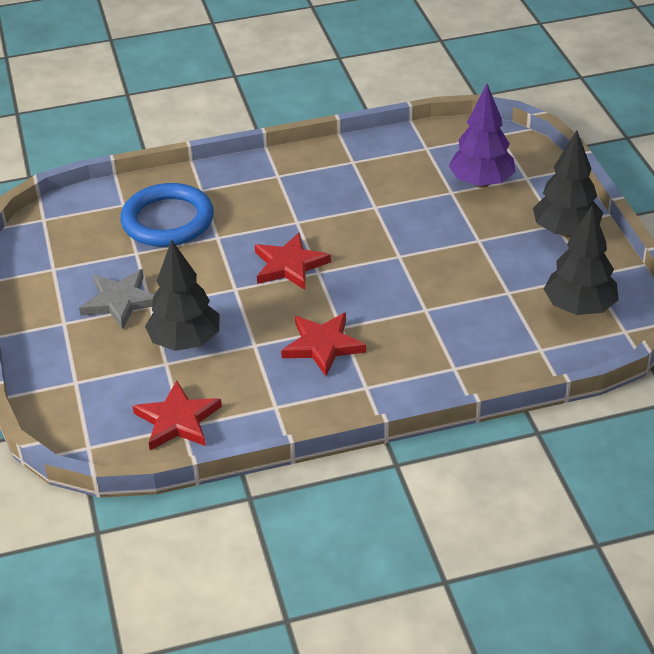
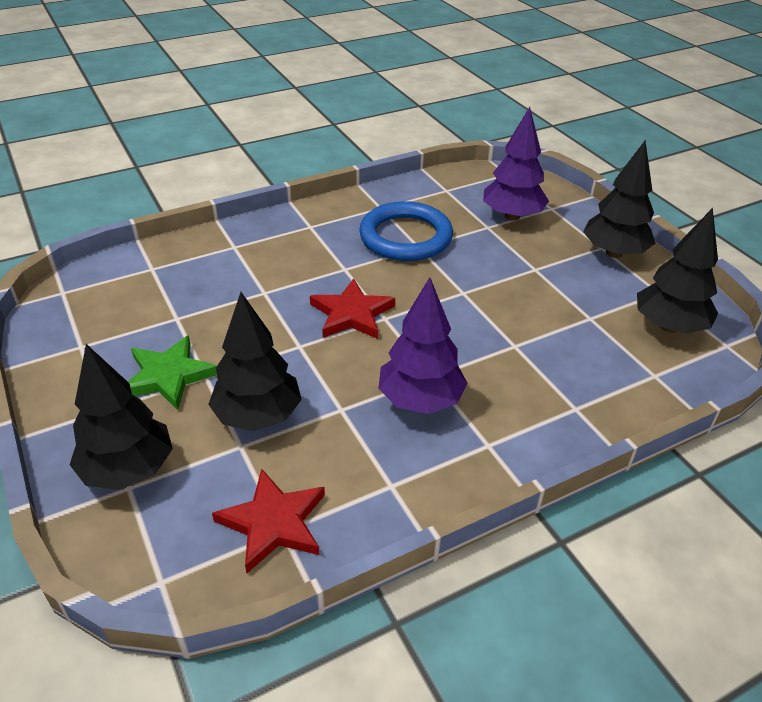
camera: 15 degrees left, 0 degrees up
(77, 370) = (128, 470): none -> black tree
(120, 301) = (168, 375): grey star -> green star
(168, 220) = (205, 280): blue ring -> blue ring (405, 237)
(323, 345) = (420, 400): red star -> purple tree

